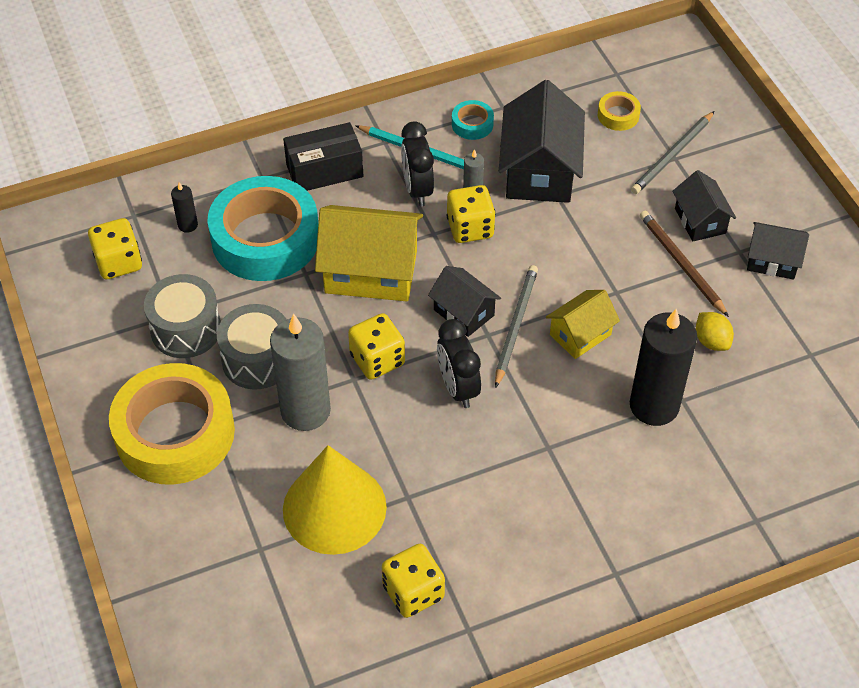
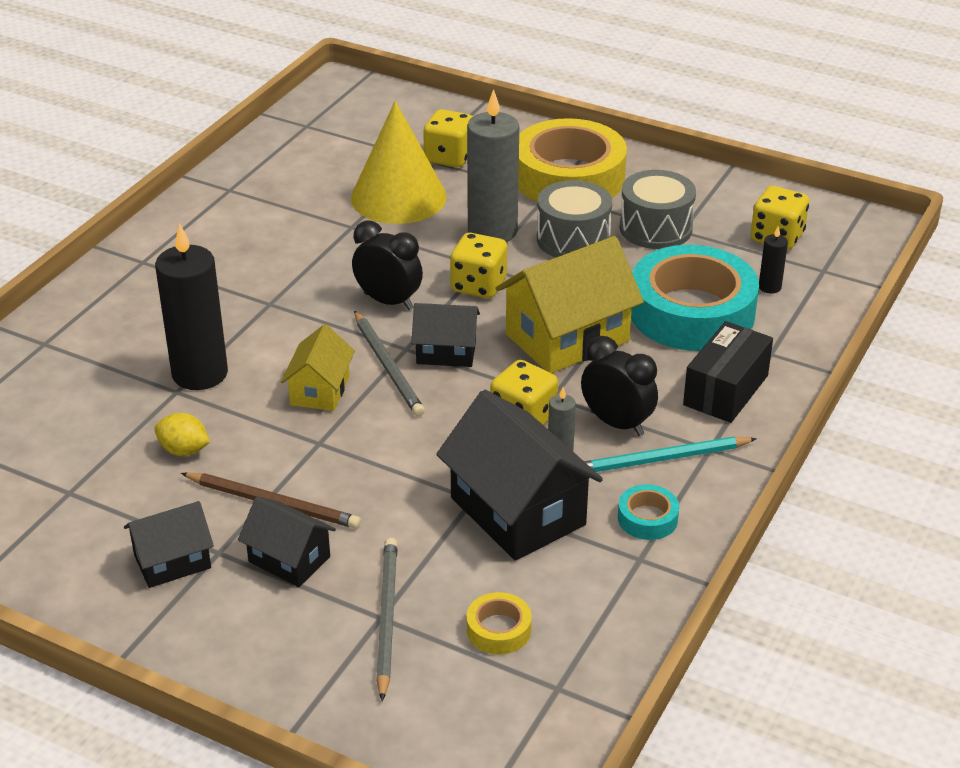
camera: 140 degrees right, 15 degrees down
(413, 592) = (289, 187): yellow dice -> yellow dice (449, 157)

